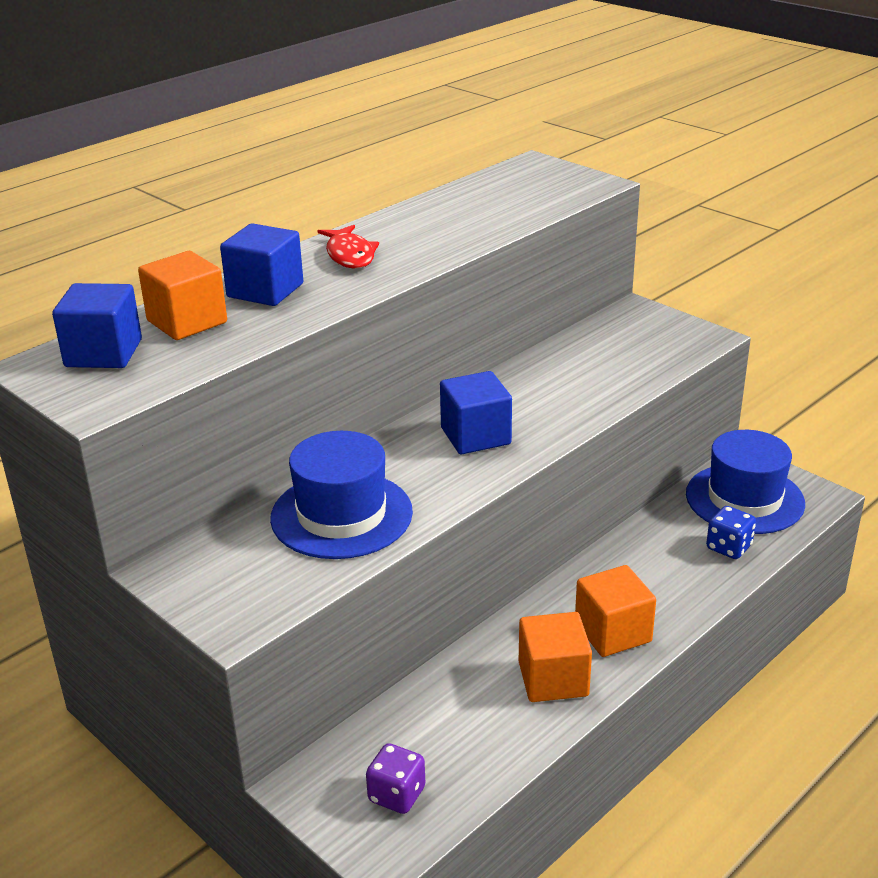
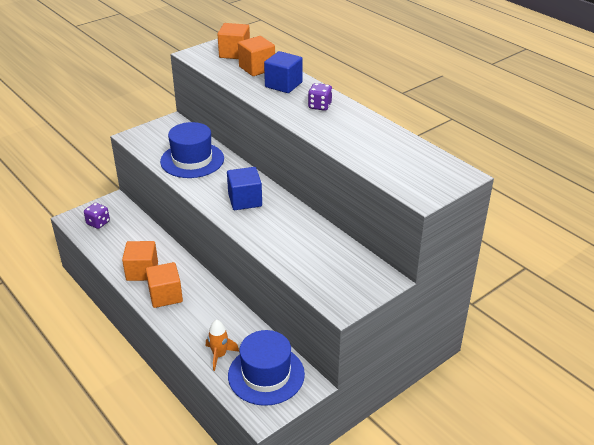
camera: 95 degrees right, 5 degrees up
(103, 353) = (234, 53): blue cube -> orange cube
(350, 255) = (319, 106): red fish -> purple dice
(728, 547) = (219, 355): blue dice -> orange rocket

